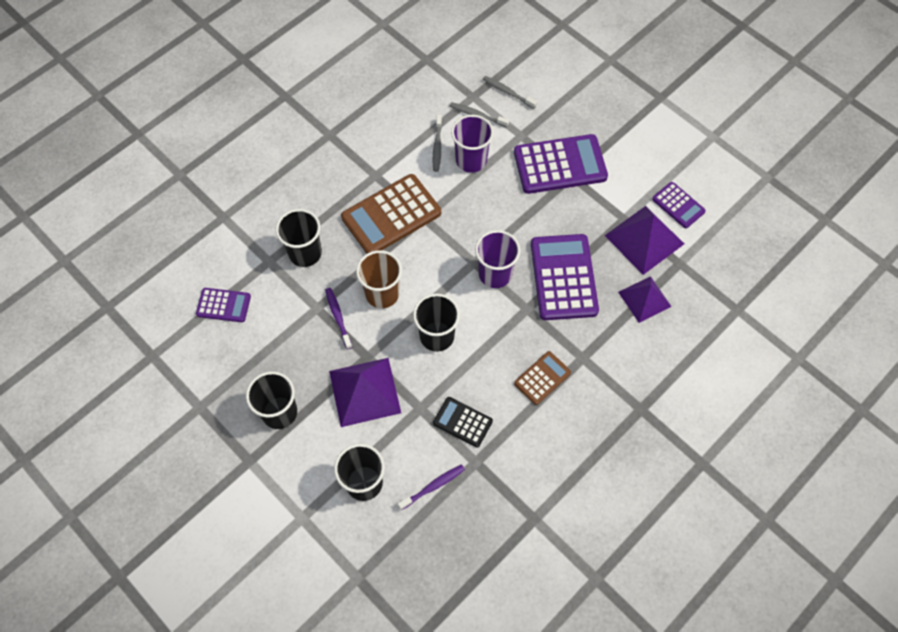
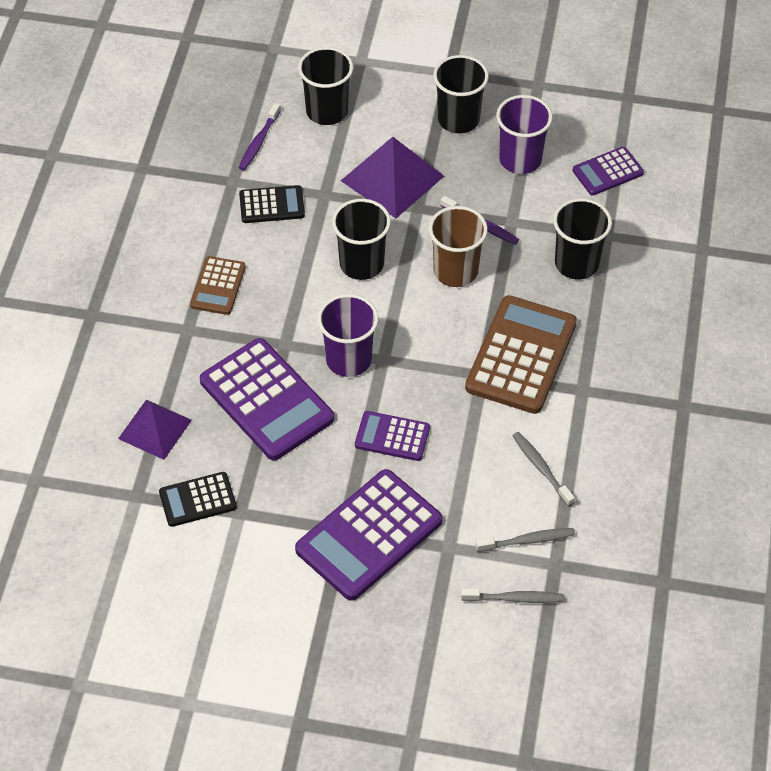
camera: 145 degrees right, 10 degrees down
(471, 160) = (485, 475): purple cup -> purple cup (520, 159)
(644, 239) = (197, 500): purple pyramid -> black calculator
(678, 205) = (180, 570): purple calculator -> purple calculator (392, 436)

